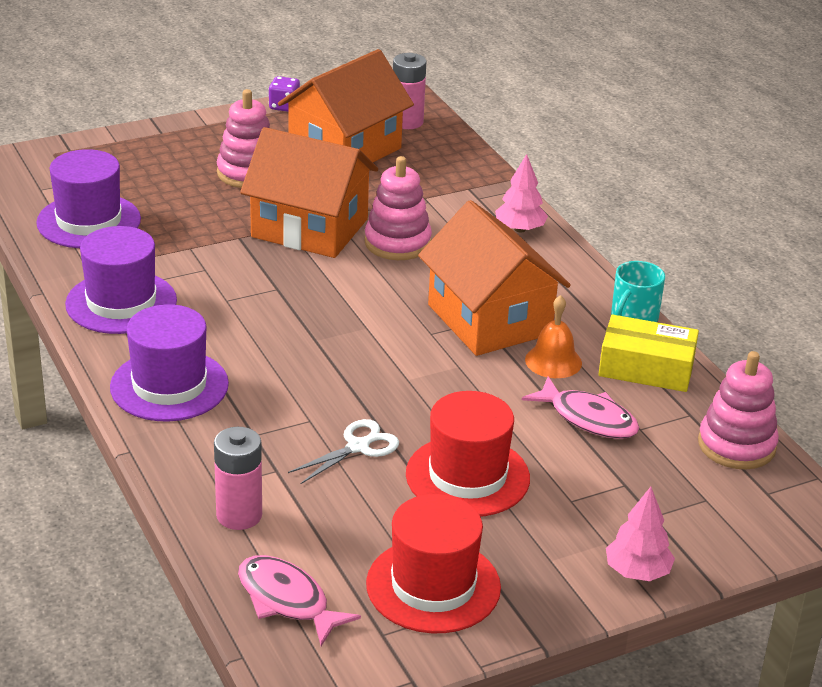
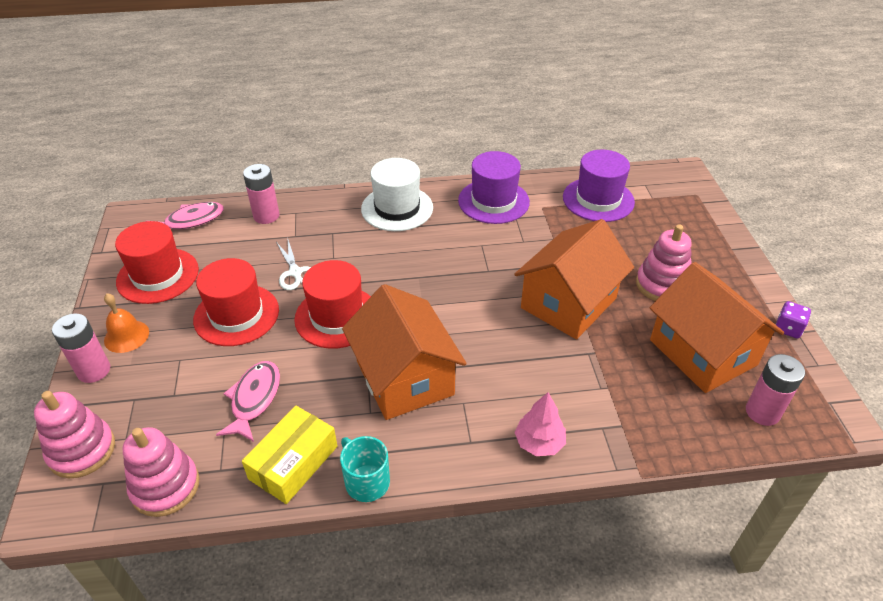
camera: 110 degrees right, 10 degrees up
(169, 385) = (397, 208): purple hat -> white hat
(397, 243) = (534, 350): pink stacking toy -> pink stacking toy (82, 450)
(423, 389) = (337, 317): none -> red hat
(489, 319) = (404, 377): orange house -> orange house turned 75 degrees clockwise
(553, 361) = (333, 401): orange bell -> orange bell (126, 336)
(588, 418) = (254, 399): pink fish -> pink fish turned 135 degrees clockwise
(637, 572) = (94, 370): pink tree -> pink battery

